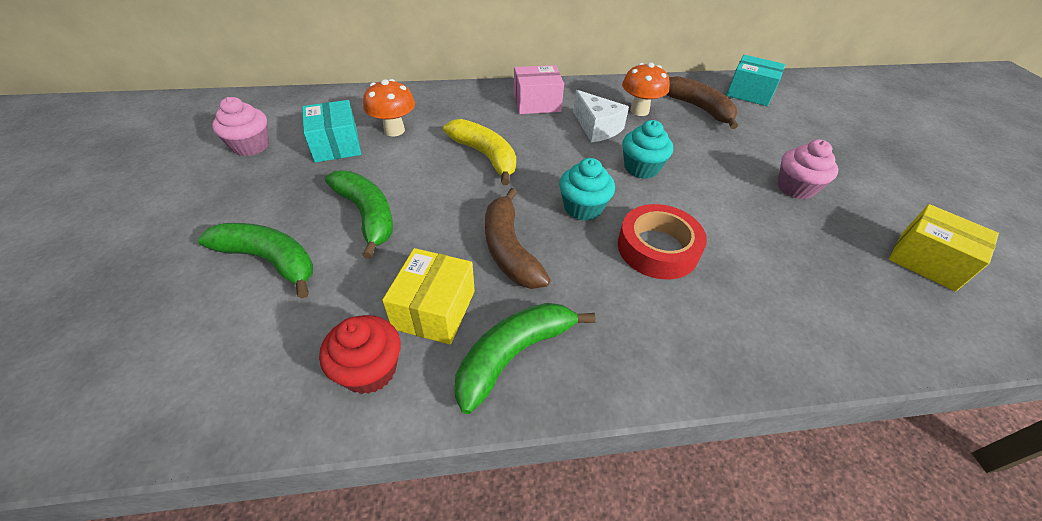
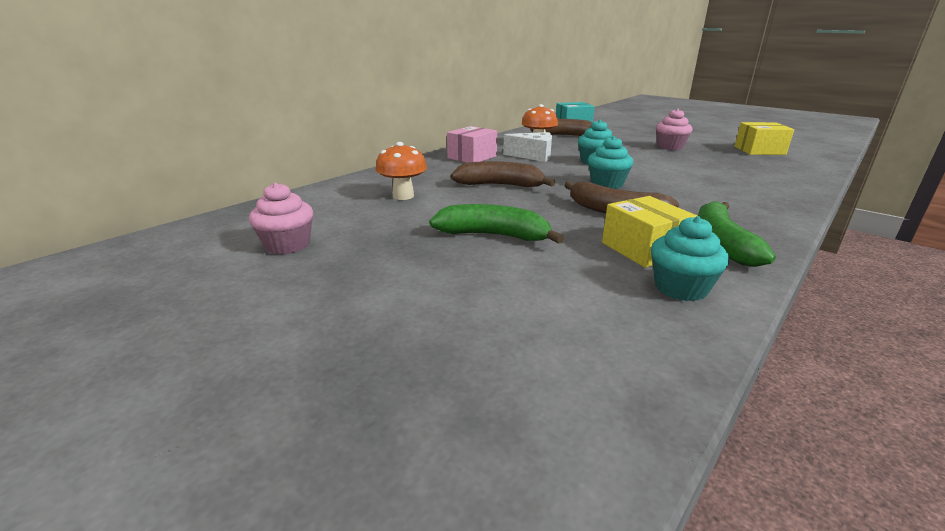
camera: 40 degrees left, 20 degrees down
(270, 260) = (482, 285): green banana -> none
(336, 145) = (373, 217): turquoise box -> none
(370, 370) = (680, 288): red cupcake -> turquoise cupcake
(485, 156) = (500, 185): yellow banana -> brown banana
(657, 248) = (674, 183): red tape -> none

